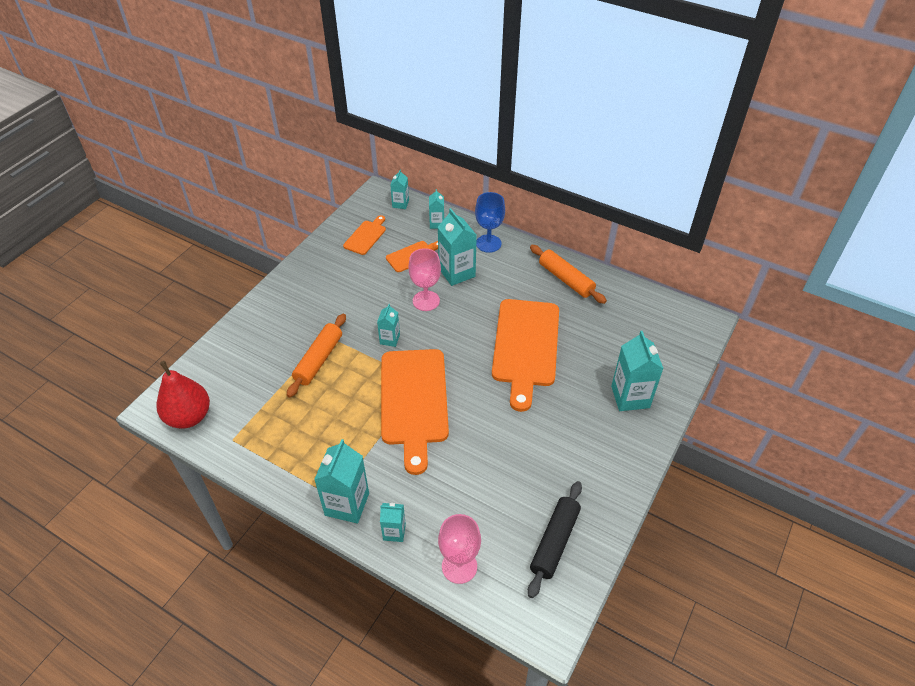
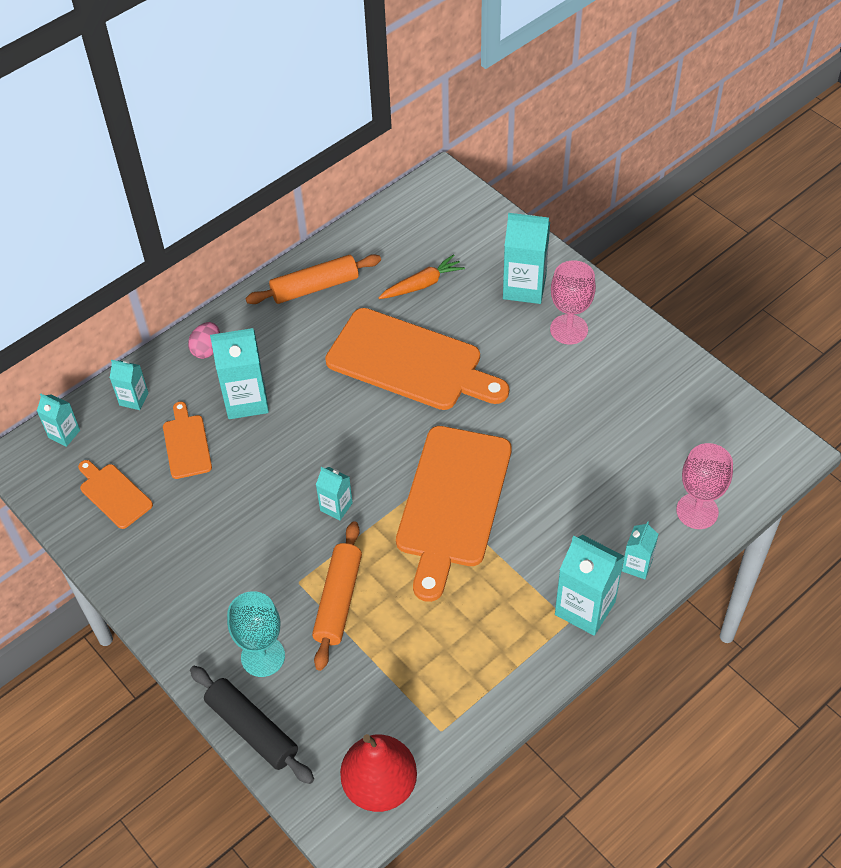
camera: 70 degrees left, 5 degrees up
(270, 334) = (263, 656): none -> turquoise goblet
(318, 359) = (338, 600): orange rolling pin -> orange rolling pin turned 60 degrees clockwise
(414, 401) = (452, 502): orange cutting board -> orange cutting board turned 90 degrees clockwise
(426, 301) = (283, 449): pink goblet -> pink goblet (569, 329)
(488, 243) = (207, 349): blue goblet -> pink egg
(554, 542) = (689, 415): black rolling pin -> black rolling pin (252, 729)
(599, 335) = (422, 284): none -> orange carrot

